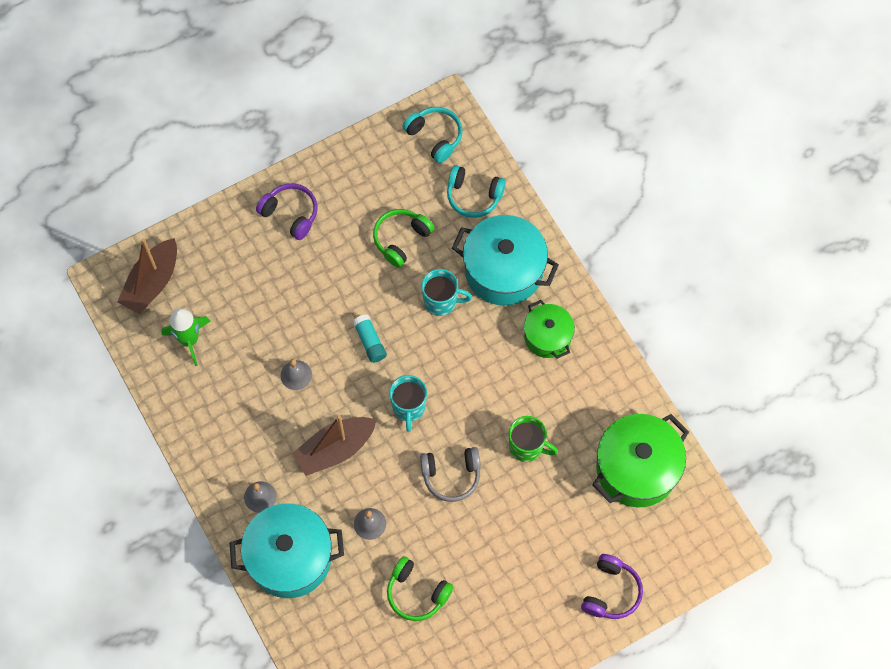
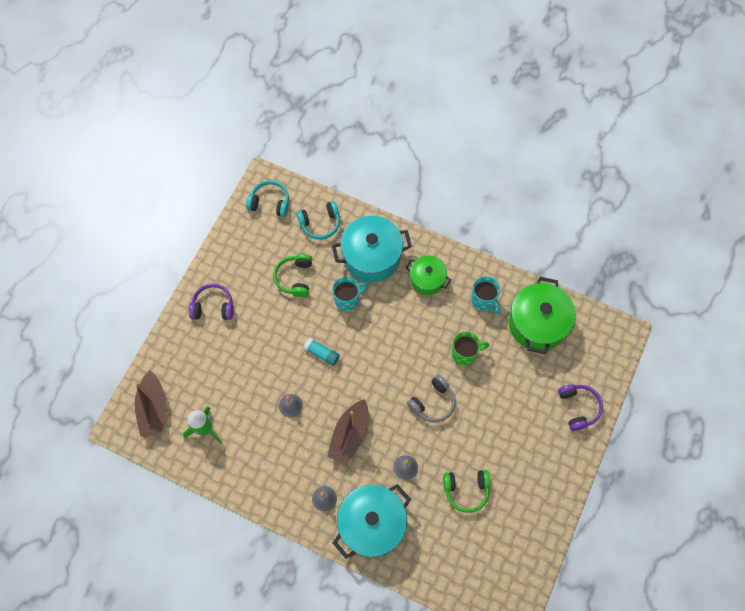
camera: 35 degrees left, 0 degrees up
(409, 407) = (376, 378): turquoise mug -> turquoise mug (483, 301)

